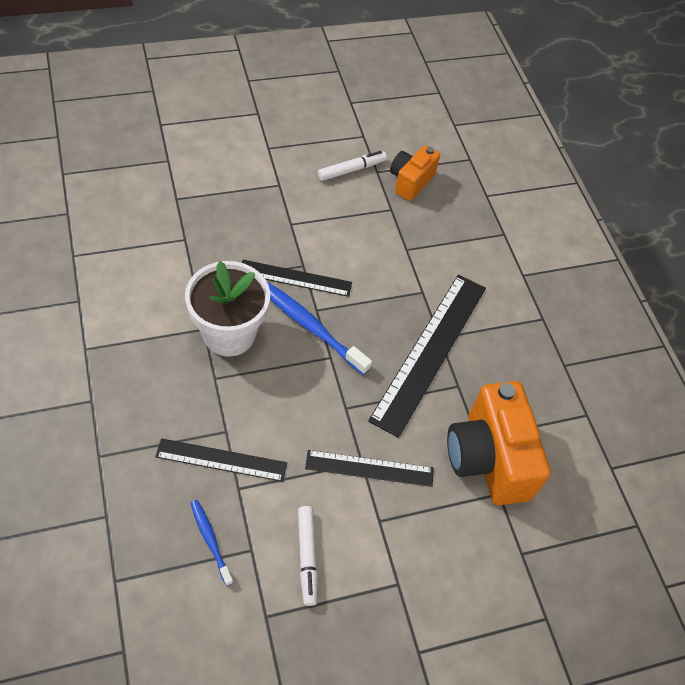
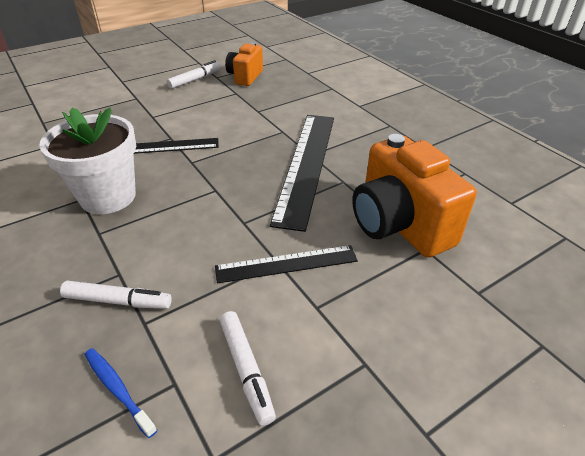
camera: 10 degrees left, 15 degrees down
(221, 460) = (118, 301): black ruler -> white marker
(311, 327) = (189, 174): blue toothbrush -> none

